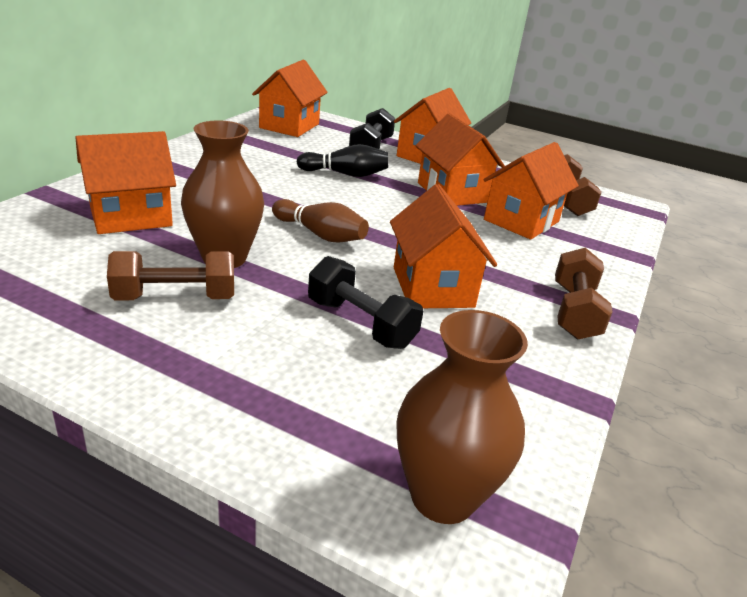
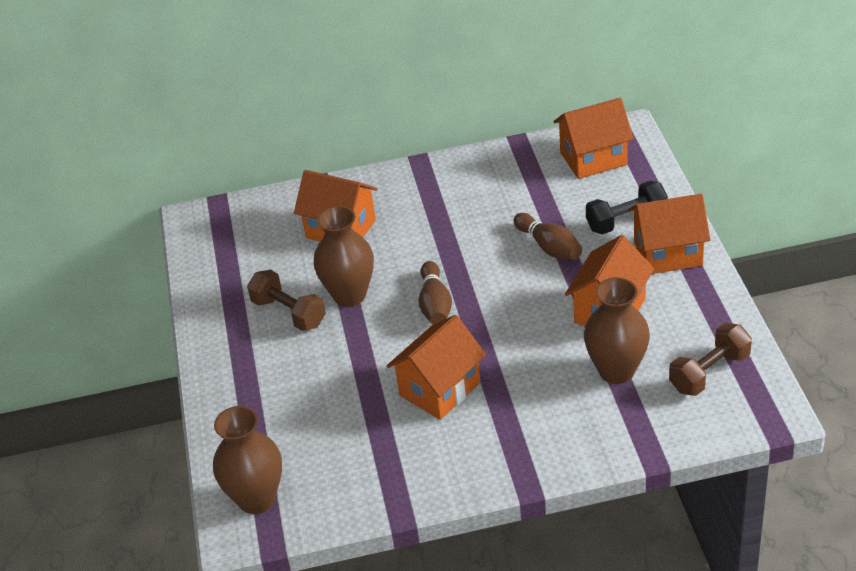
camera: 60 degrees right, 10 degrees up
(345, 174) = (549, 247): black bowling pin -> brown bowling pin
(360, 323) = (357, 388): black dumbbell -> none
(521, 221) = (616, 371): orange house -> brown vase
(574, 312) = (501, 464): brown dumbbell -> none

